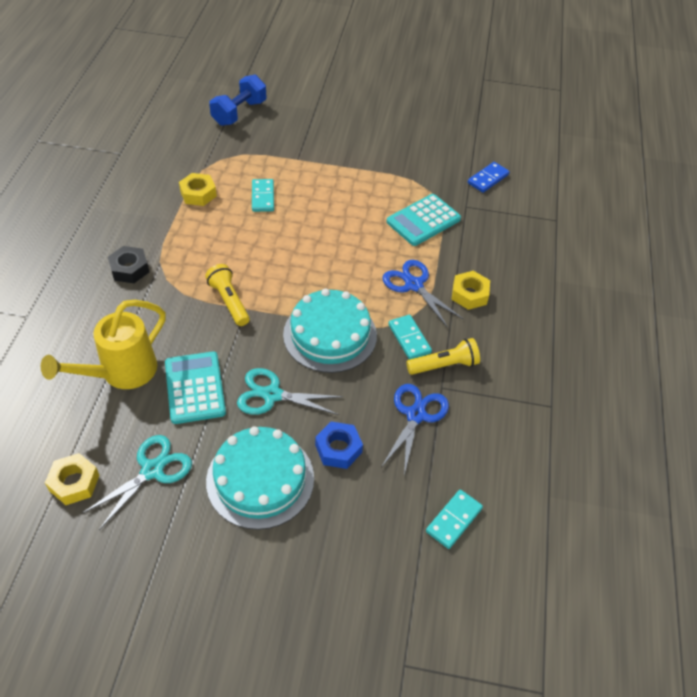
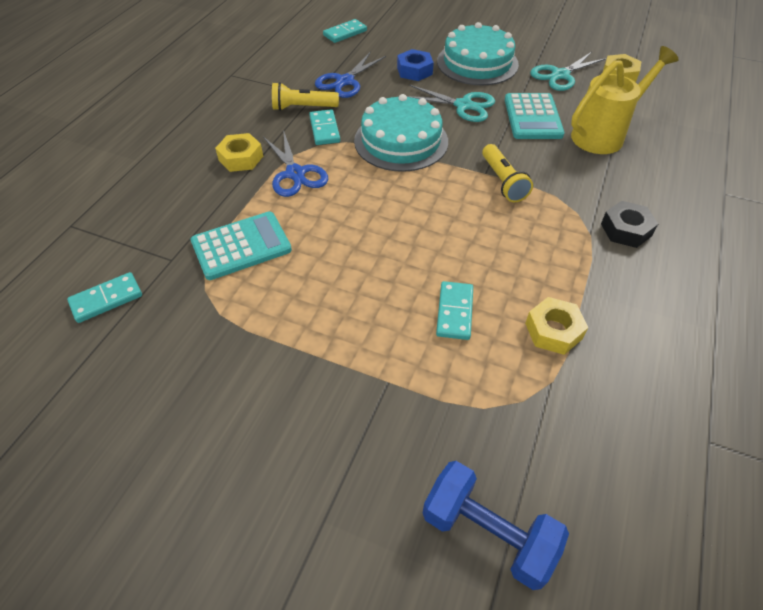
camera: 165 degrees left, 0 degrees up
(239, 113) = (487, 533): blue dumbbell -> blue dumbbell turned 75 degrees clockwise
(488, 179) = (106, 299): blue domino -> turquoise domino

